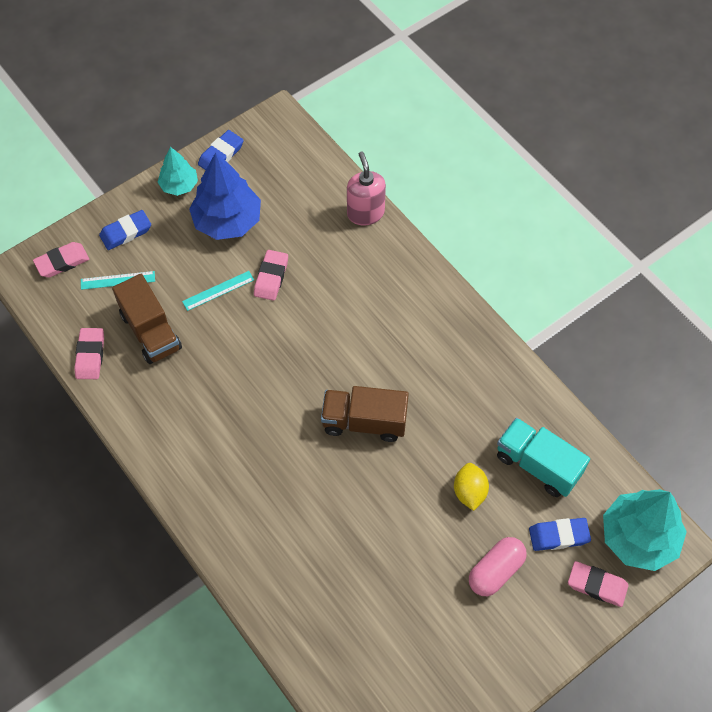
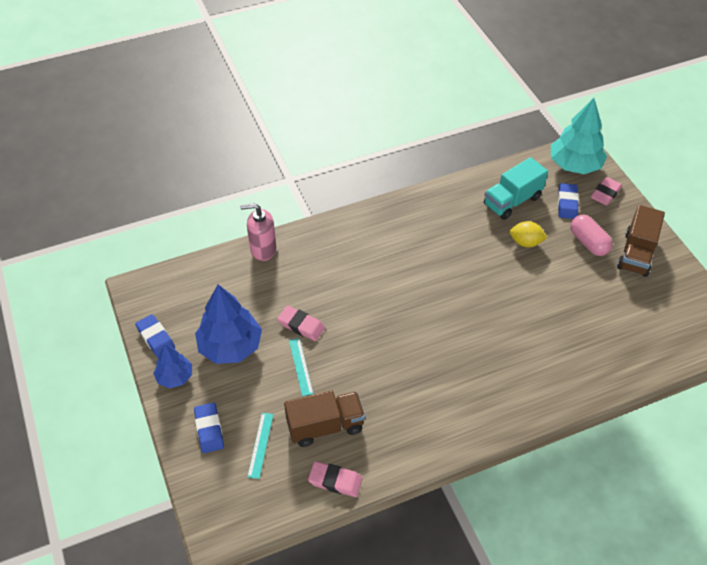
camera: 75 degrees left, 10 degrees down
(62, 262) = (221, 491): pink eraser -> none
(179, 185) = (175, 377): turquoise tree -> blue tree
(364, 422) = (454, 291): brown truck -> brown truck (636, 254)

